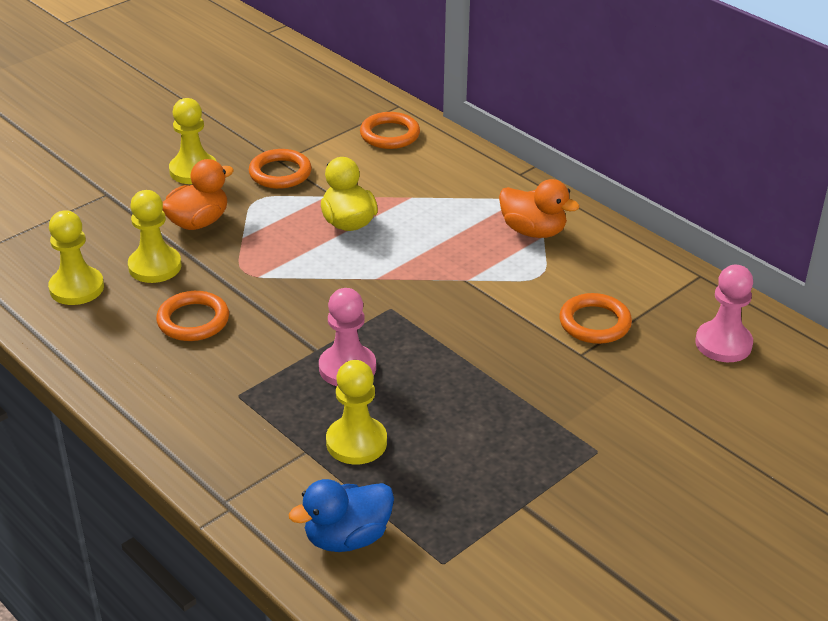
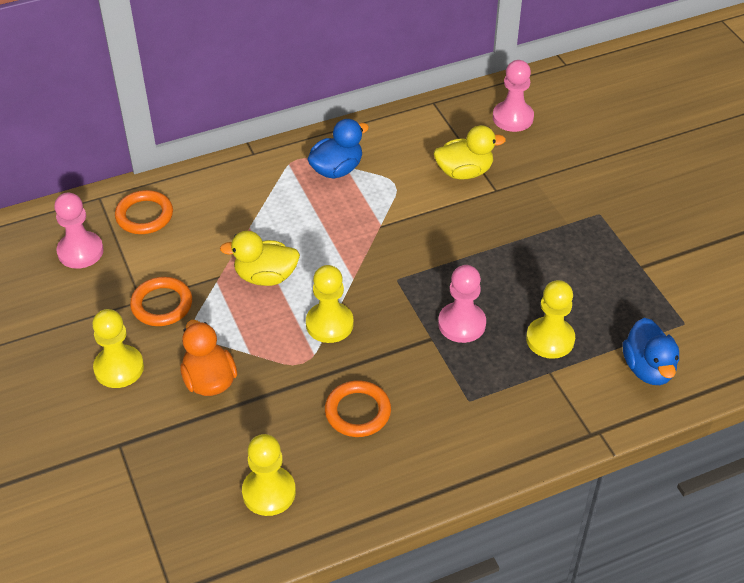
camera: 70 degrees left, 10 degrees up
(155, 266) = (264, 426): yellow pawn -> yellow pawn (329, 324)
(324, 114) = (80, 251): none -> pink pawn
(533, 231) = (337, 169): orange duck -> blue duck
(594, 323) = (464, 172): orange ring -> yellow duck

